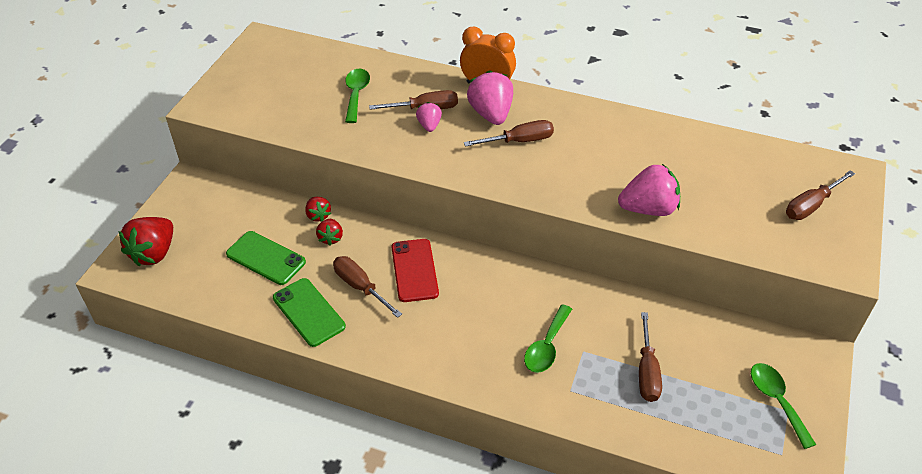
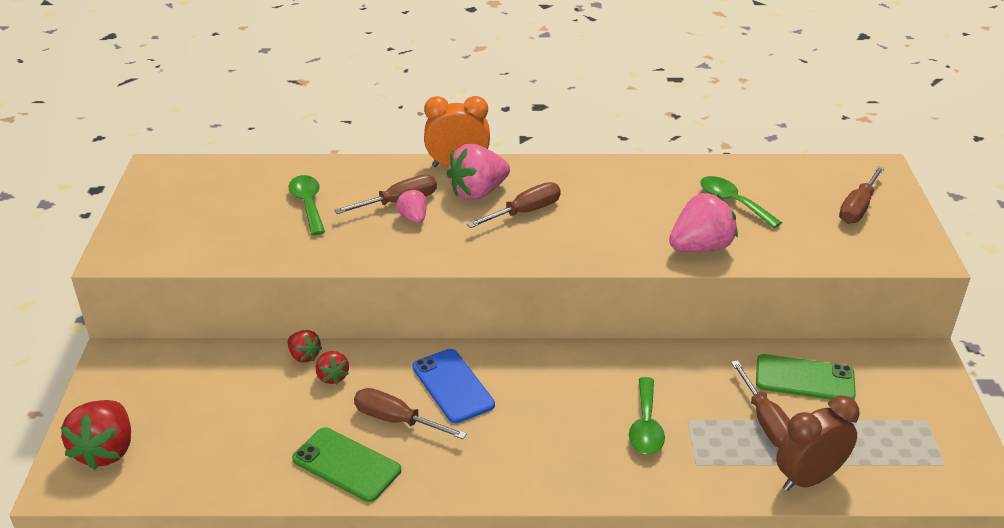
camera: 20 degrees left, 10 degrees down
(266, 258) = (260, 419): green phone -> green phone (804, 379)
(414, 270) = (452, 386): red phone -> blue phone
(491, 114) = (478, 192): pink strawberry -> pink strawberry turned 90 degrees counterclockwise
(656, 431) = (808, 478): none -> brown clock
(776, 400) = (910, 413): green spoon -> green spoon (733, 202)

